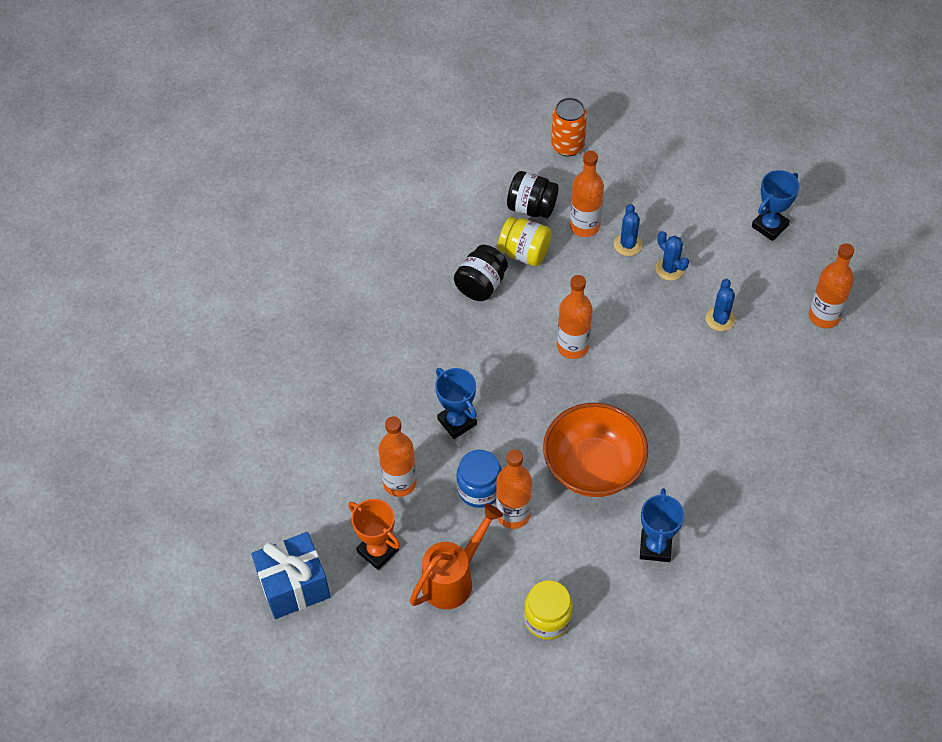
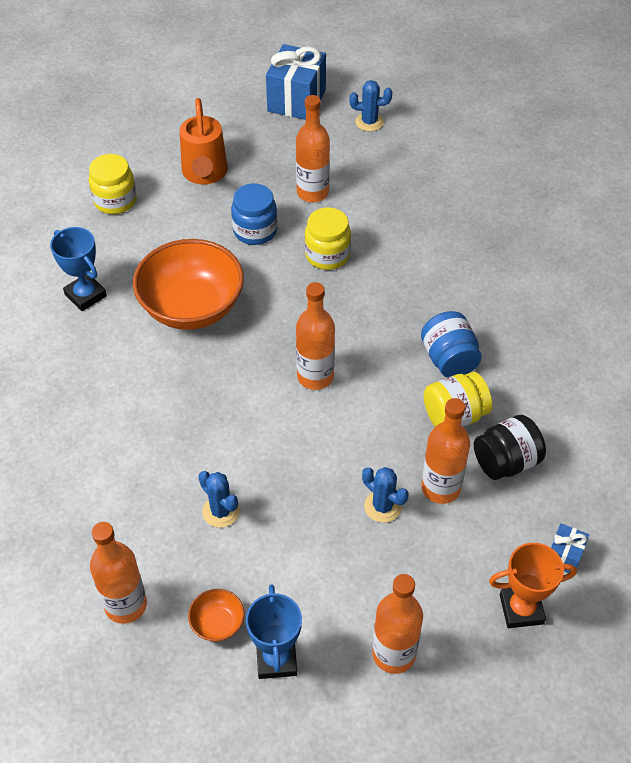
camera: 130 degrees right, 5 degrees down
(378, 551) = (273, 151): orange trophy -> orange trophy (521, 609)
(457, 422) = (327, 255): blue trophy -> yellow jar
(481, 285) = (449, 359): black jar -> blue jar
(513, 514) = (212, 235): orange bottle -> orange bottle (394, 654)
(567, 146) = (564, 556): orange can -> blue gift
(669, 269) = (318, 518): blue cactus -> blue cactus (369, 122)
(783, 266) = (217, 623): none -> orange bowl

